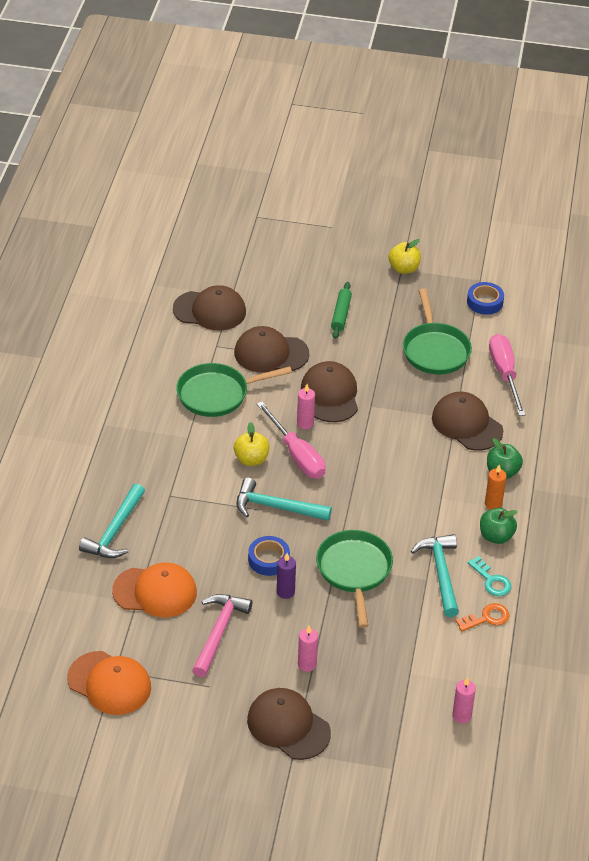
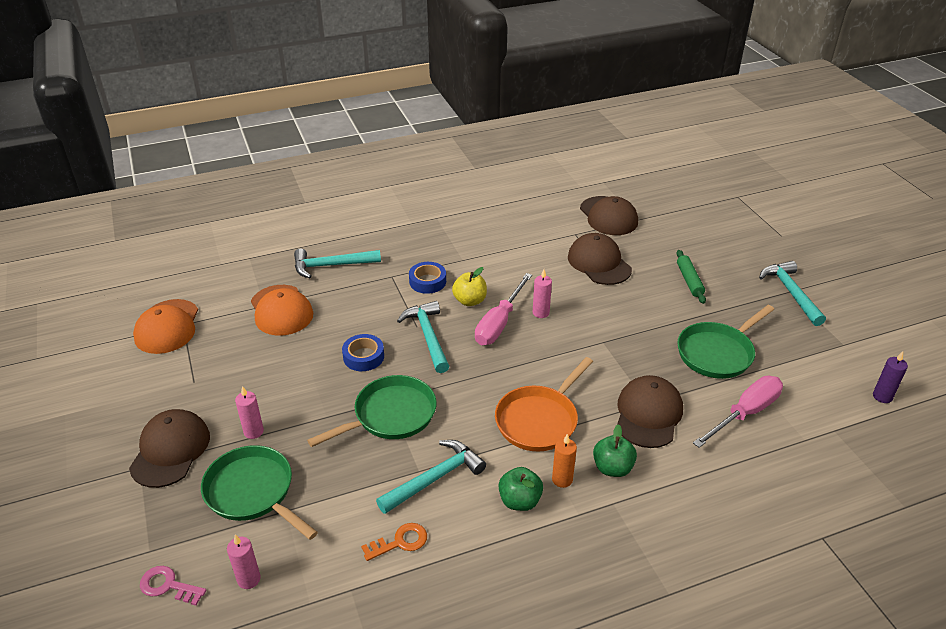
camera: 60 degrees right, 5 degrees down
(217, 394) = (524, 255): green pan -> green pan (253, 492)
(219, 632) = (259, 362): pink hammer -> none
(285, 592) = (333, 382): purple candle -> purple candle (882, 396)
(330, 395) = (589, 313): brown cap -> none
(341, 314) = (689, 281): green rolling pin -> green rolling pin turned 75 degrees counterclockwise
(404, 268) = (791, 293): yellow apple -> turquoise hammer
(426, 486) = (539, 420): none -> orange pan
(435, 765) = (168, 586): none -> pink key
(485, 302) = (820, 359): blue tape -> blue tape (427, 281)
(486, 618) = (400, 542): orange key -> orange key turned 60 degrees counterclockwise
(491, 580) = (455, 523): turquoise key -> none

